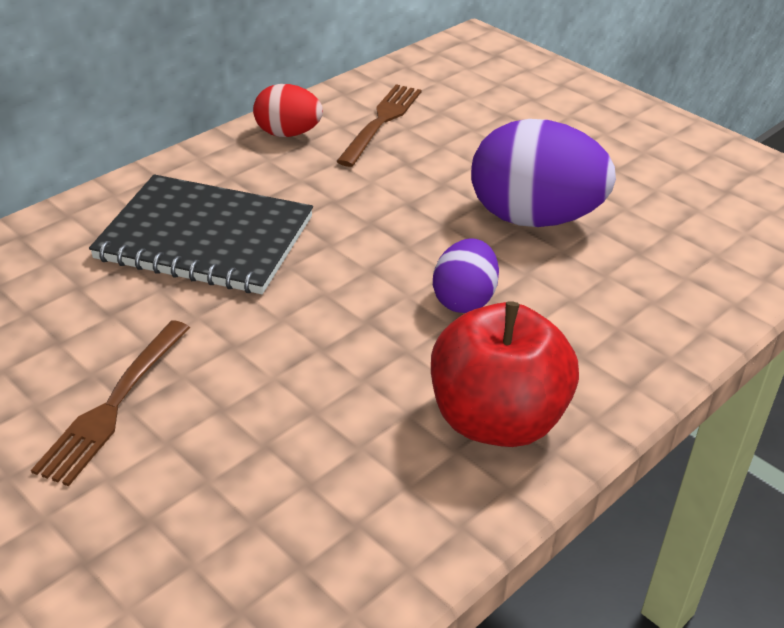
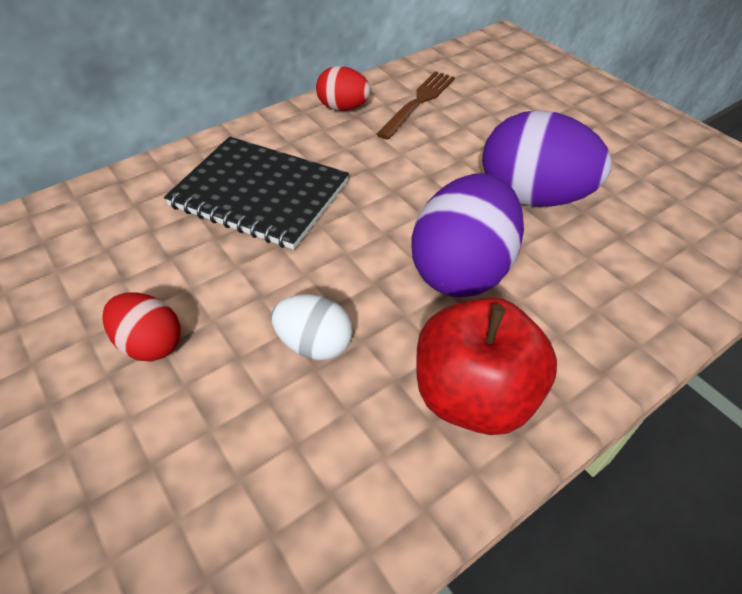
camera: 10 degrees right, 10 degrees up
(113, 405) = (151, 344): brown fork -> red egg
(308, 388) = (314, 344): none -> white egg
(464, 300) = (462, 269): purple egg -> purple egg, size x1.81

